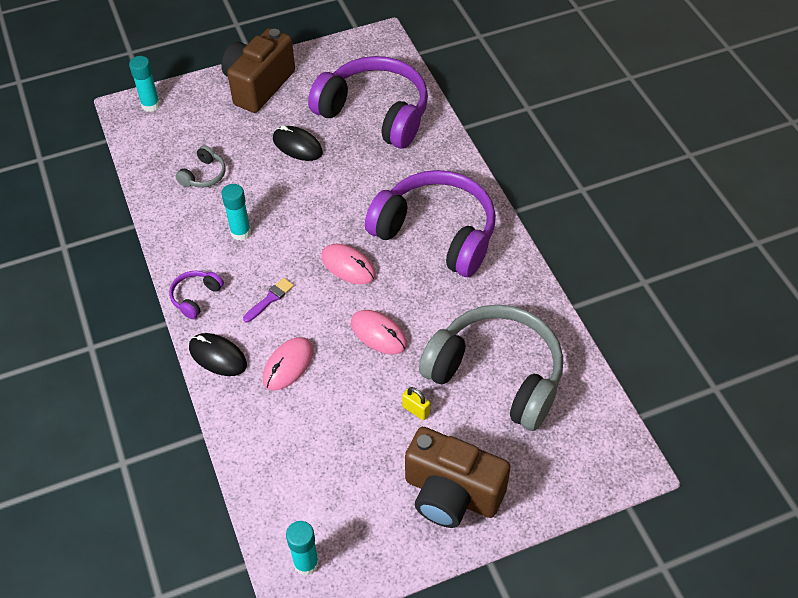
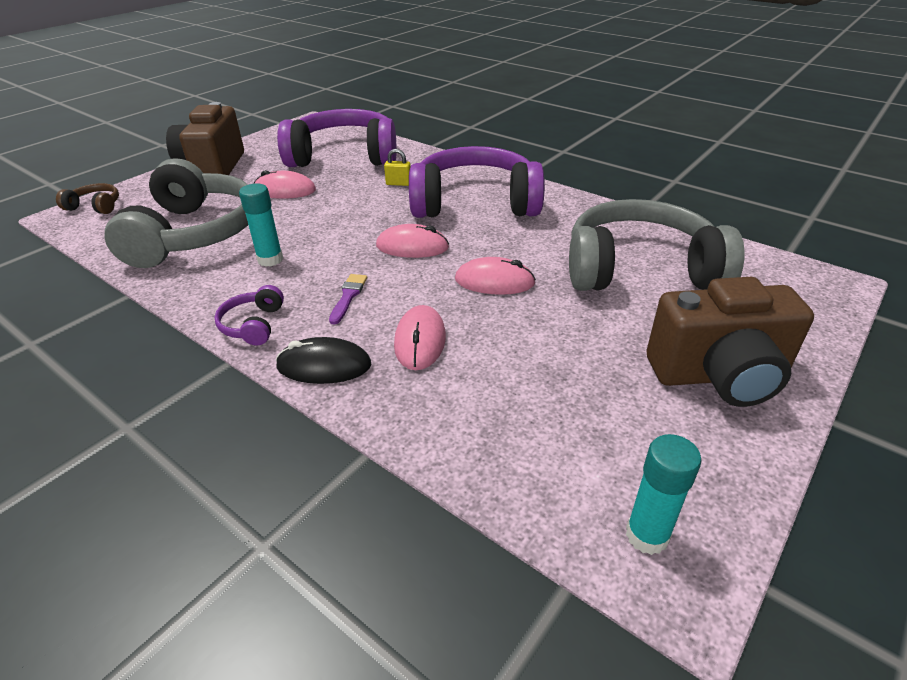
camera: 30 degrees left, 15 degrees down
(150, 105) = (95, 206): turquoise glue stick -> brown headphones
(204, 175) = (194, 234): grey headphones -> grey headphones, size x2.45
(297, 146) = (285, 190): black mouse -> pink mouse
(416, 410) = (598, 323): yellow padlock -> yellow padlock (398, 183)

